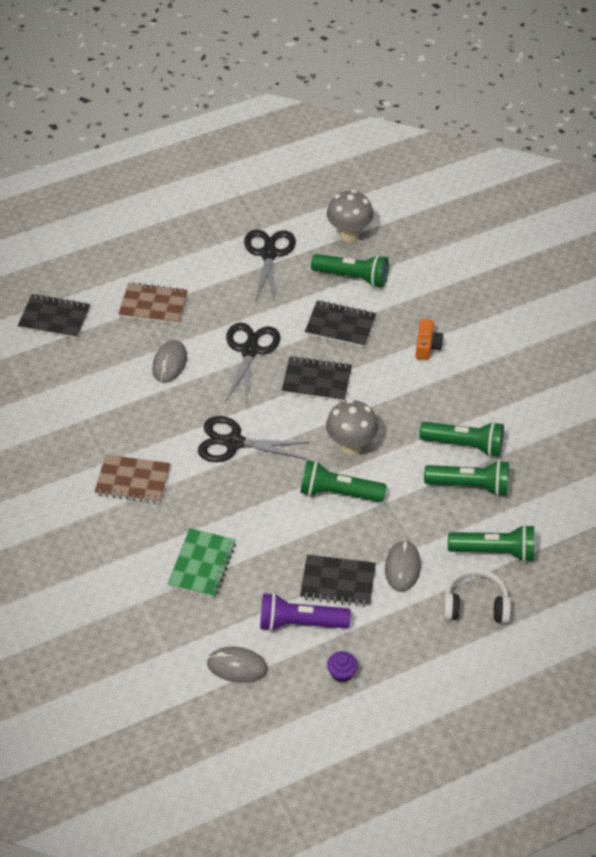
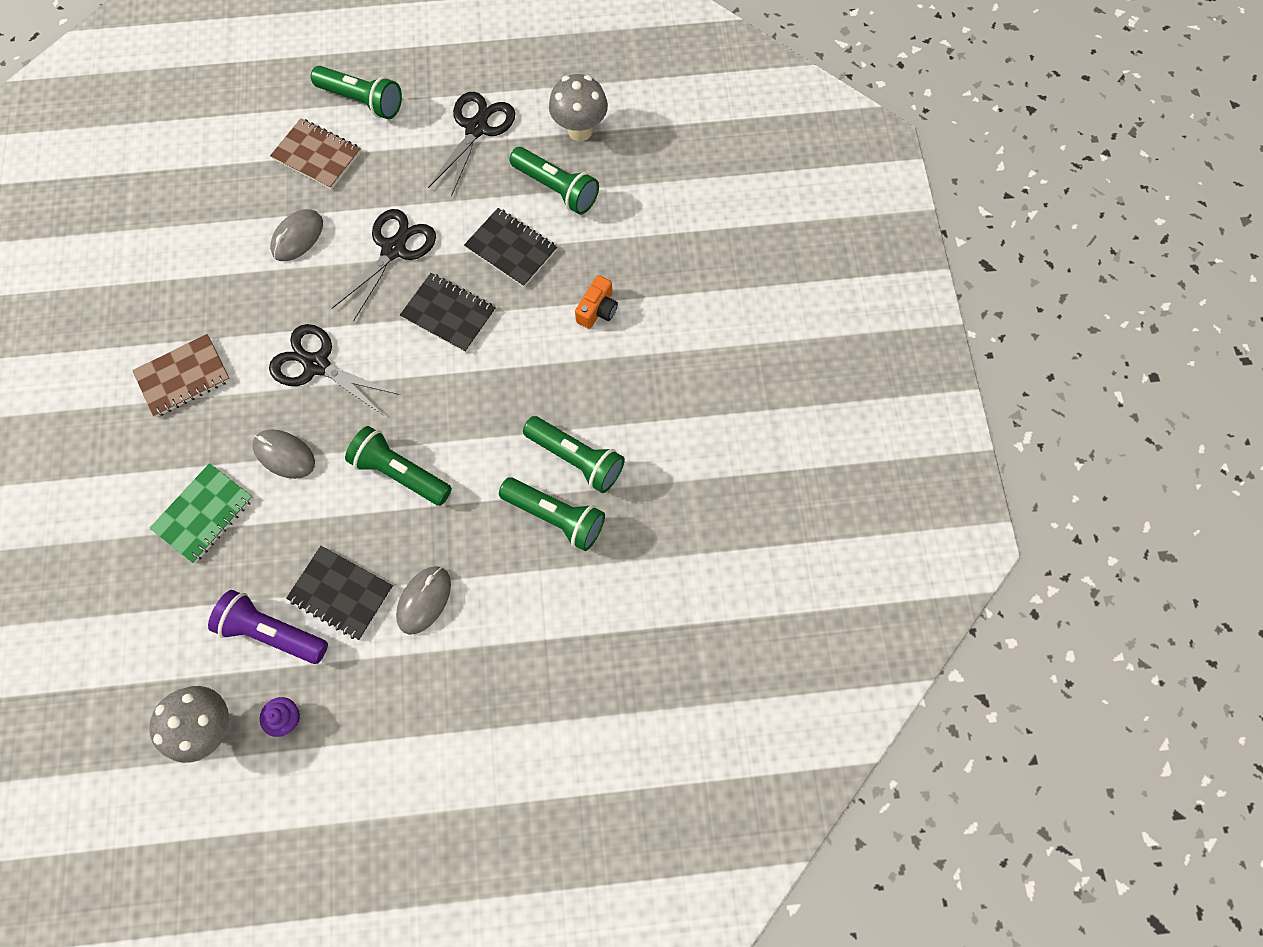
camera: 20 degrees right, 20 degrees up
(54, 318) = (204, 138): black notebook -> none
(133, 481) = (183, 377): brown notebook -> brown notebook turned 60 degrees counterclockwise
(237, 666) = (176, 663): grey mouse -> grey mouse (285, 455)
(351, 446) = (445, 414): grey mushroom -> grey mushroom (212, 725)
(475, 605) = (483, 683): white headphones -> none
(495, 551) = (541, 617): green flashlight -> green flashlight (363, 101)

